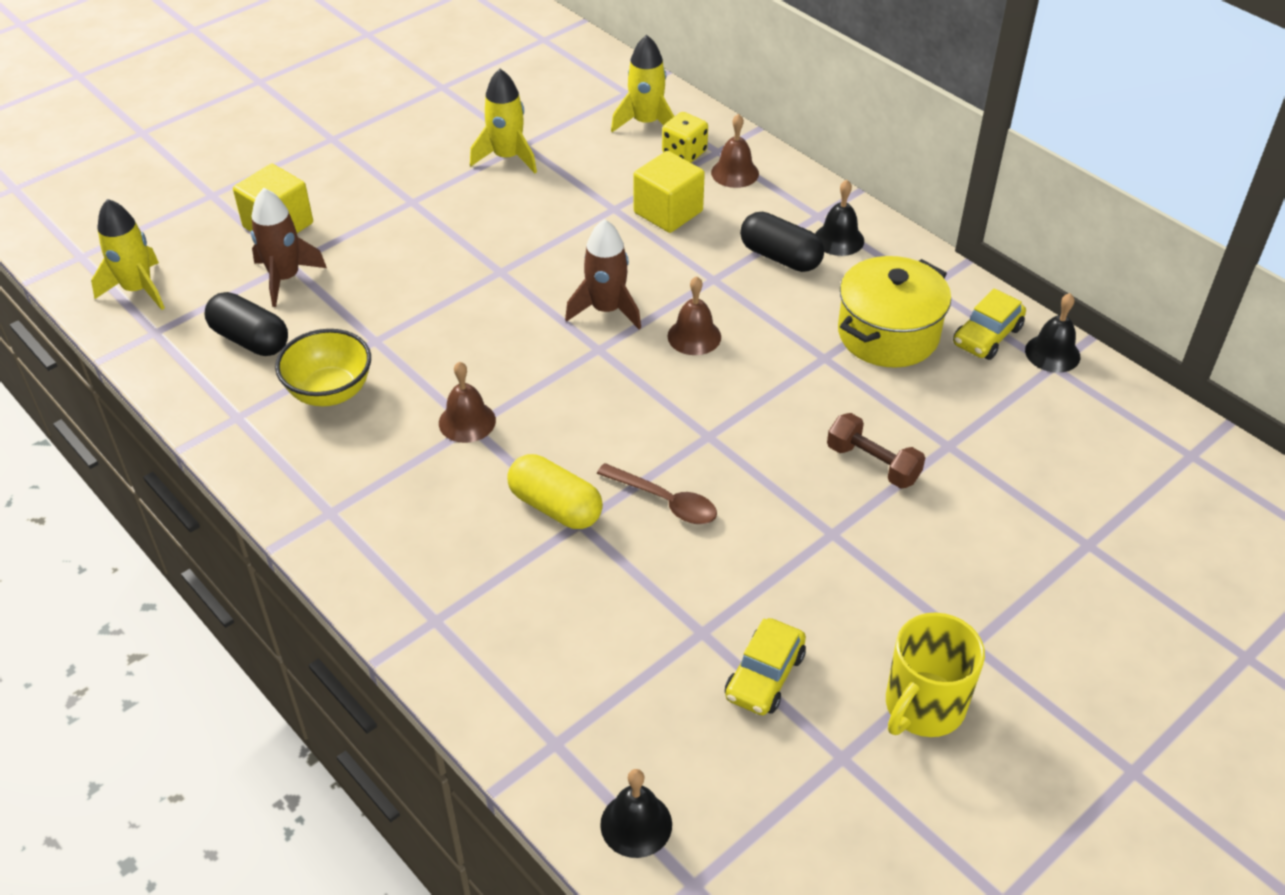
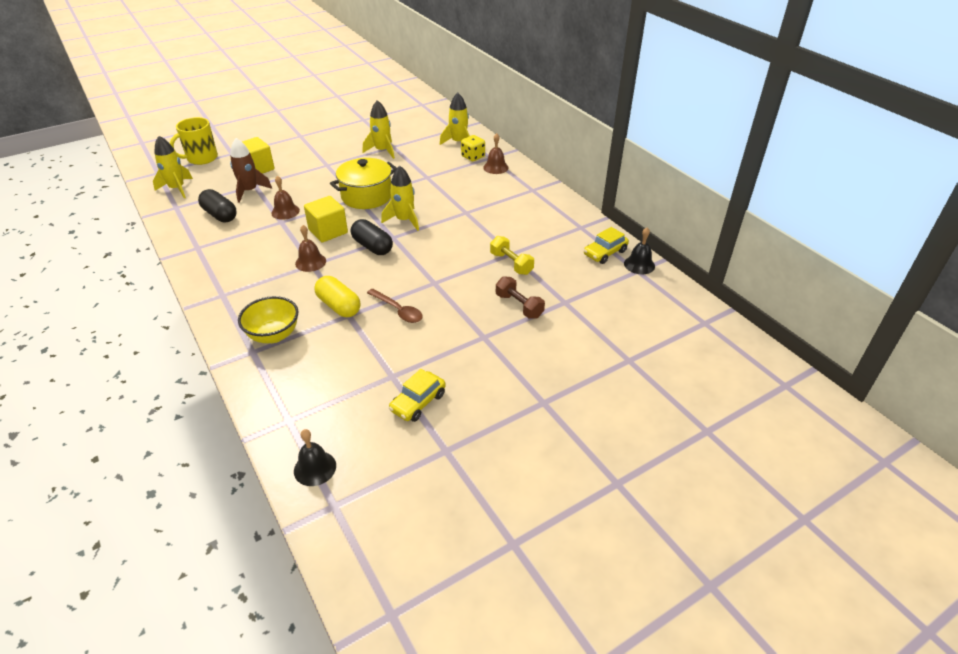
camera: 10 degrees right, 5 degrees down
(330, 392) = (248, 241): yellow bowl -> yellow bowl (273, 335)
(606, 310) = (404, 220): brown rocket -> yellow rocket
(668, 212) = (454, 181): yellow cube -> yellow cube (328, 231)
(694, 336) = (445, 236): brown bell -> brown bell (285, 211)
(780, 257) = (505, 206): black capsule -> black capsule (372, 246)
(831, 379) = (511, 263): none -> yellow dumbbell
(839, 239) = (539, 201): black bell -> none
(888, 334) = (550, 246): yellow pot -> yellow pot (366, 196)
(923, 706) = (503, 430): yellow mug -> yellow mug (201, 158)

